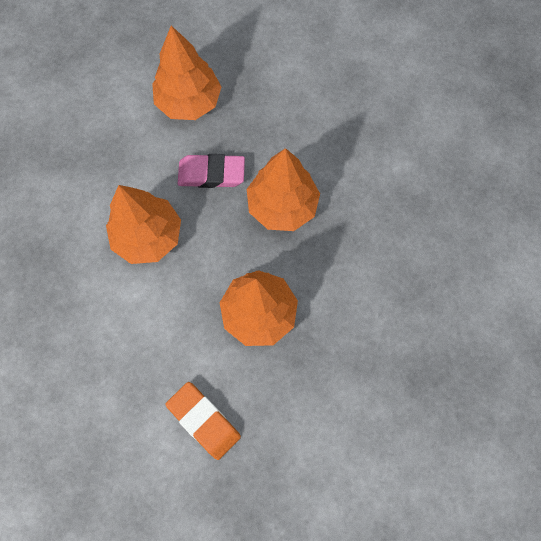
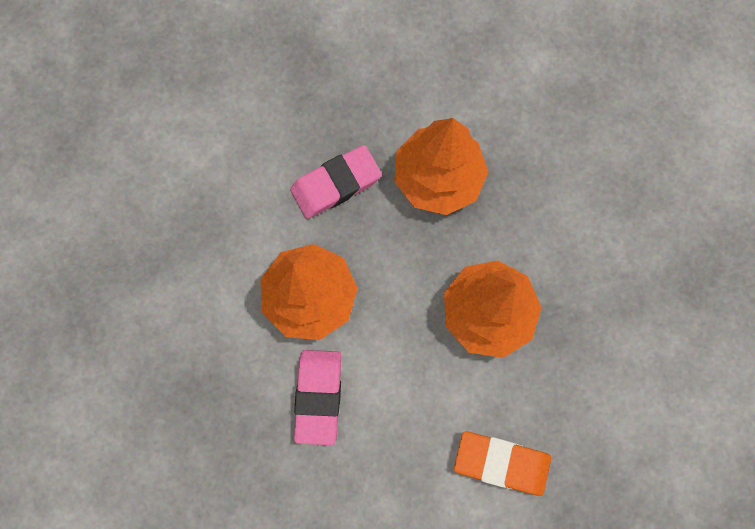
camera: 30 degrees left, 5 degrees up
(111, 304) = (319, 396): none -> pink eraser
(189, 102) = (256, 113): orange tree -> none

